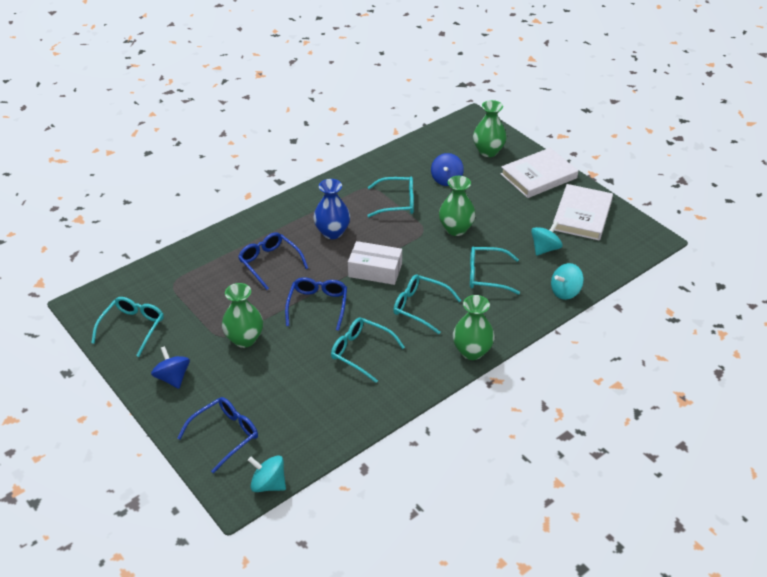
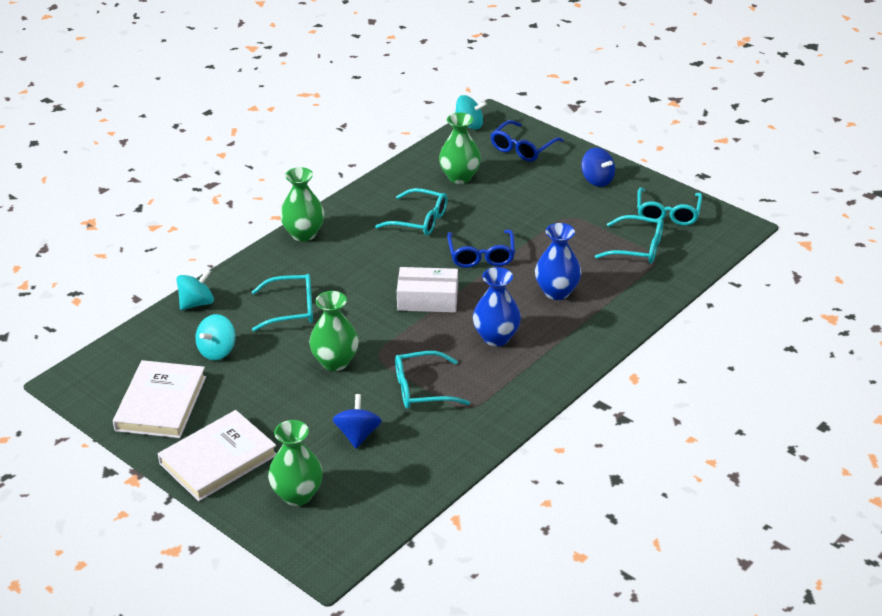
camera: 170 degrees right, 5 degrees down
(244, 339) = (545, 217): green vase -> green vase (460, 177)
(270, 263) = (557, 292): blue glasses -> blue vase
(420, 307) = (365, 267): turquoise glasses -> turquoise glasses (637, 248)

